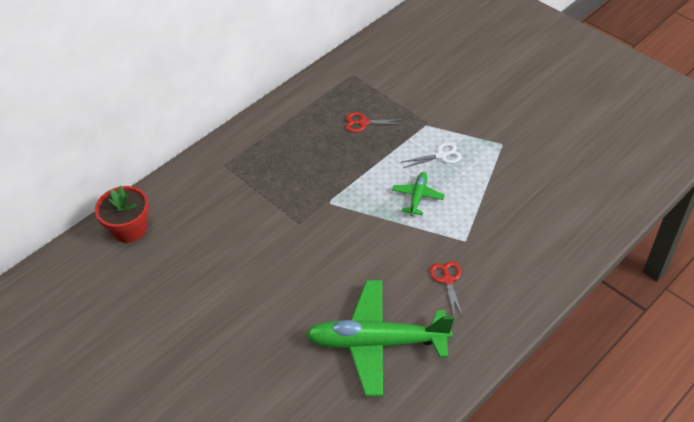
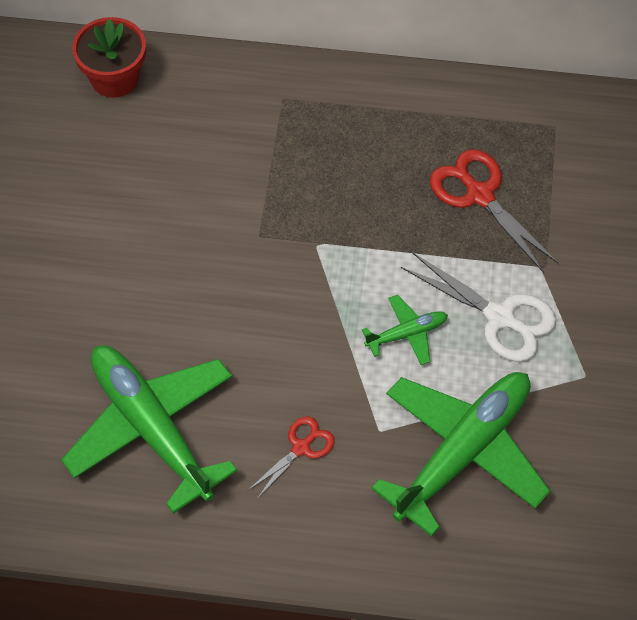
camera: 50 degrees right, 10 degrees up
(363, 123) = (479, 195): red scissors -> red scissors, size x1.68
(441, 156) = (499, 317): white scissors -> white scissors, size x1.68
(506, 214) = (463, 452): none -> green plane

